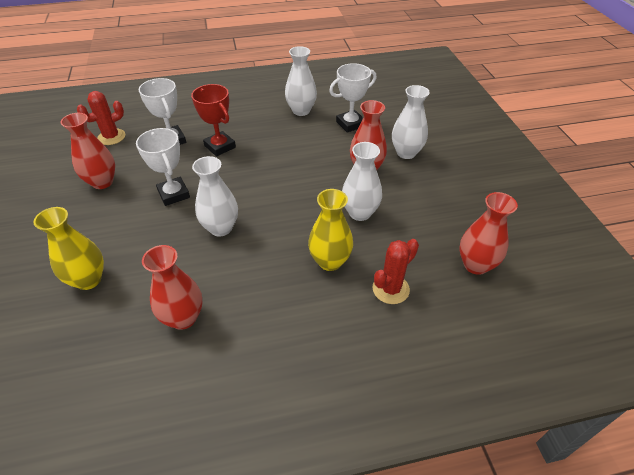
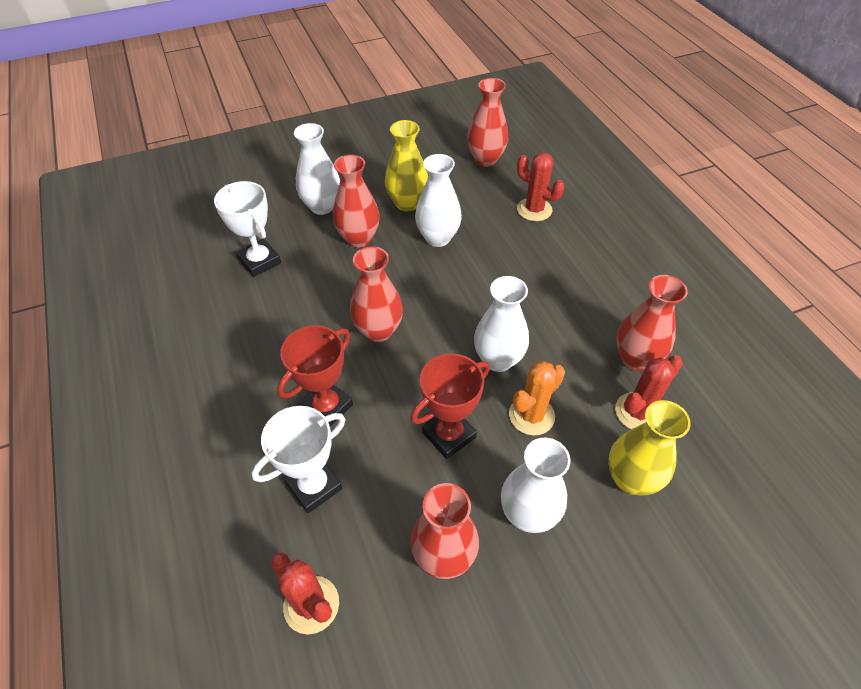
camera: 100 degrees left, 5 degrees up
(135, 302) = (638, 412): none -> red cactus
(166, 237) = (531, 415): none -> orange cactus
(174, 194) = (449, 435): white trophy -> red trophy
(270, 171) = (378, 330): none -> red vase
(301, 111) = (223, 321): white vase -> white vase (528, 514)
(330, 261) = (516, 254): yellow vase -> yellow vase (407, 203)

